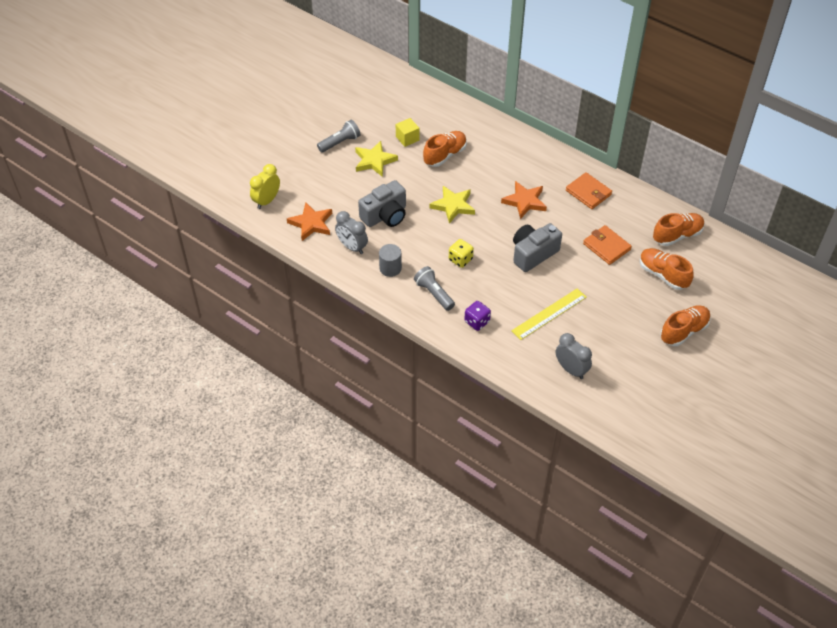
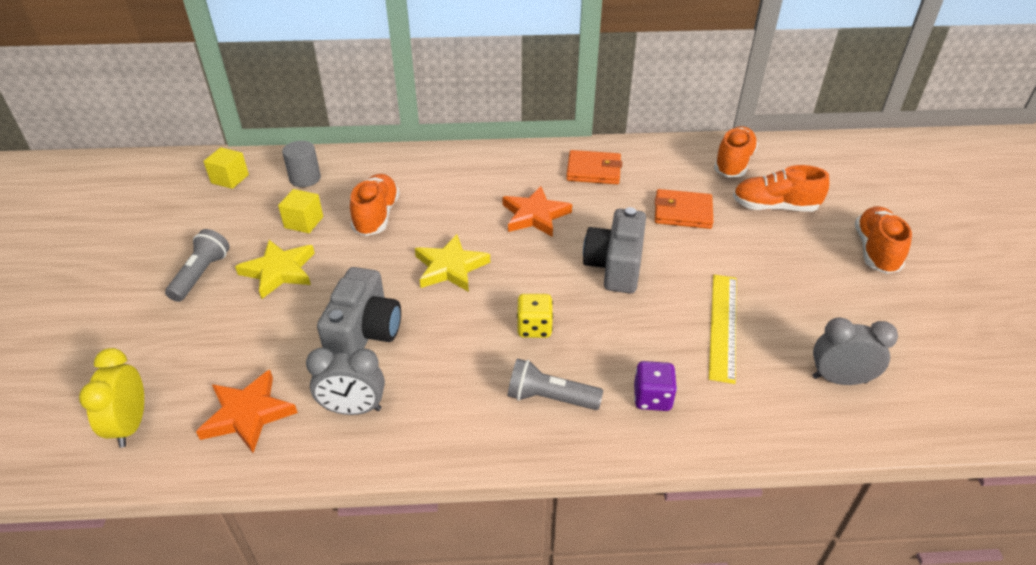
camera: 40 degrees left, 10 degrees down
(390, 268) = (446, 403): grey cylinder -> grey cylinder (305, 178)
(393, 89) = (230, 179): none -> yellow cube

